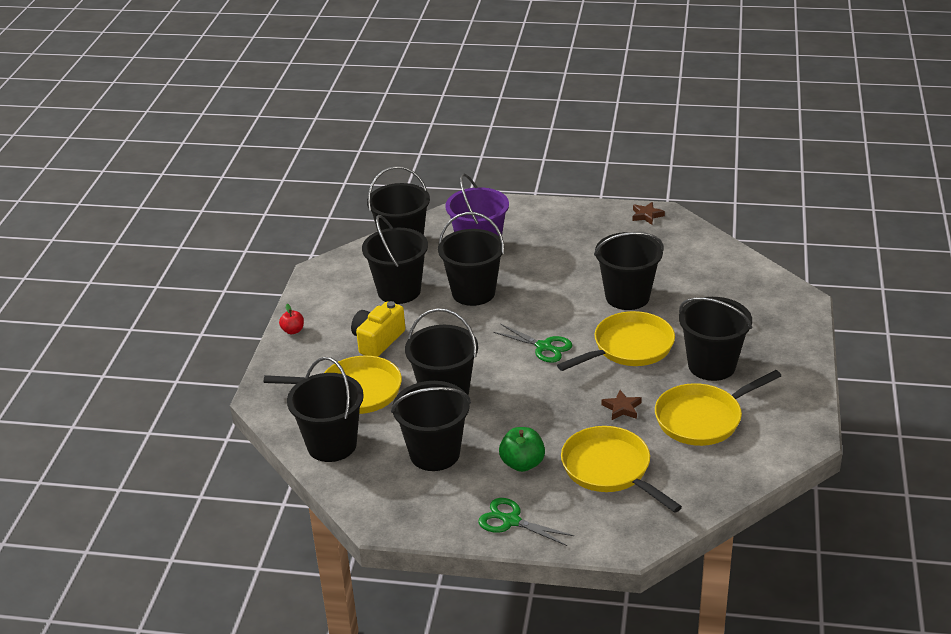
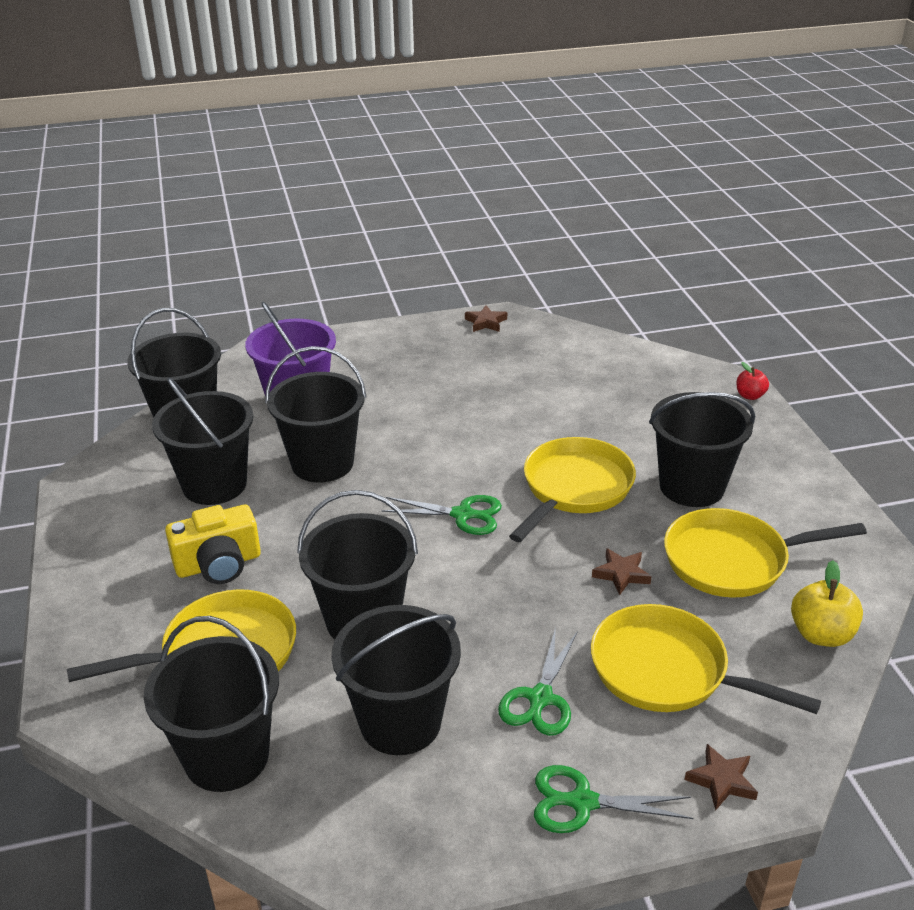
camera: 25 degrees left, 0 degrees up
(293, 330) = (76, 581): red apple -> red apple (750, 396)
(378, 340) = (218, 564): yellow camera -> yellow camera turned 120 degrees counterclockwise
(522, 463) = (540, 699): green apple -> green scissors
(599, 533) = (722, 780): none -> brown star
(627, 297) = (528, 423): black bucket -> none
(703, 418) = (733, 560): yellow pan -> yellow pan turned 45 degrees clockwise
(726, 476) = (821, 634): none -> yellow apple

